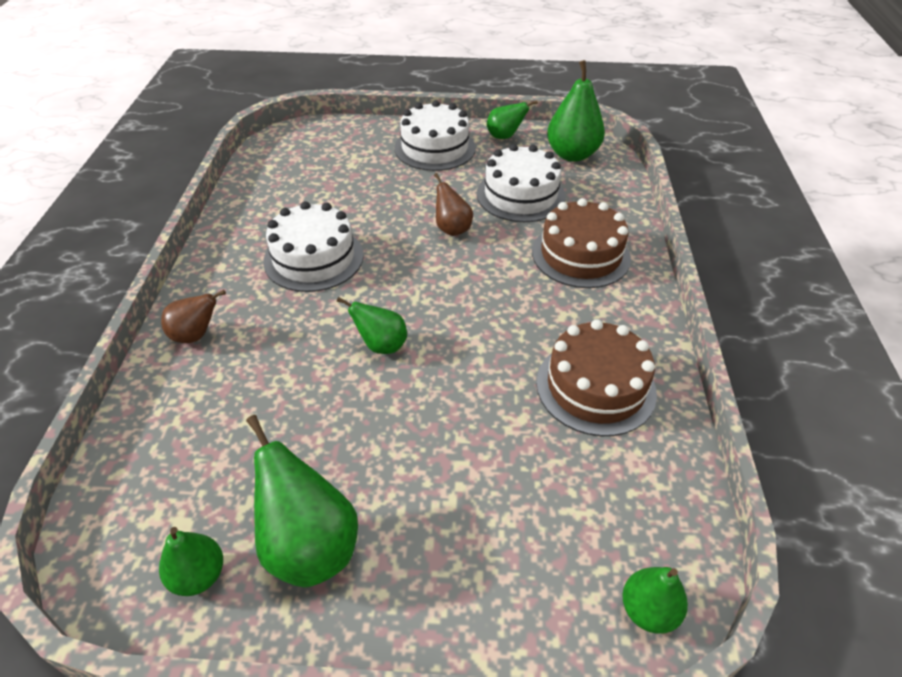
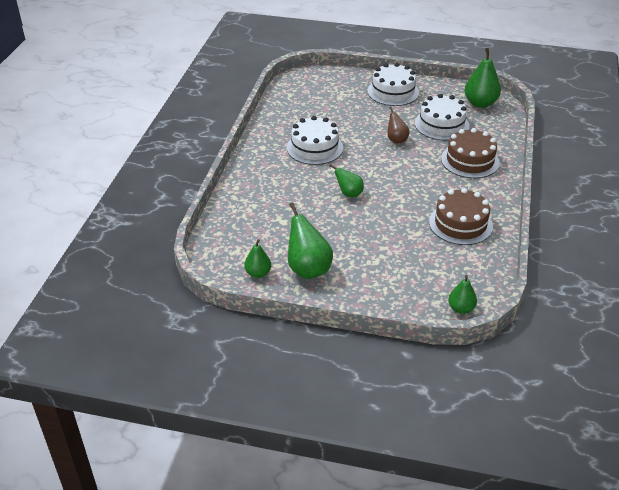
camera: 10 degrees right, 5 degrees down
(196, 335) = (251, 179): brown pear -> none
(504, 136) = (439, 88): green pear -> none

